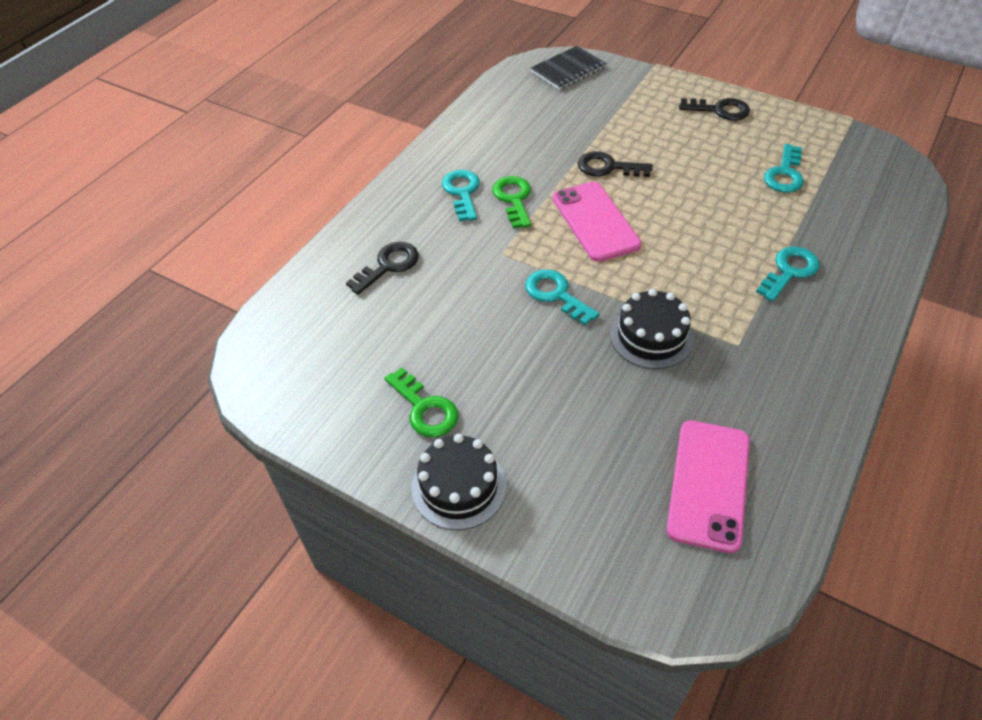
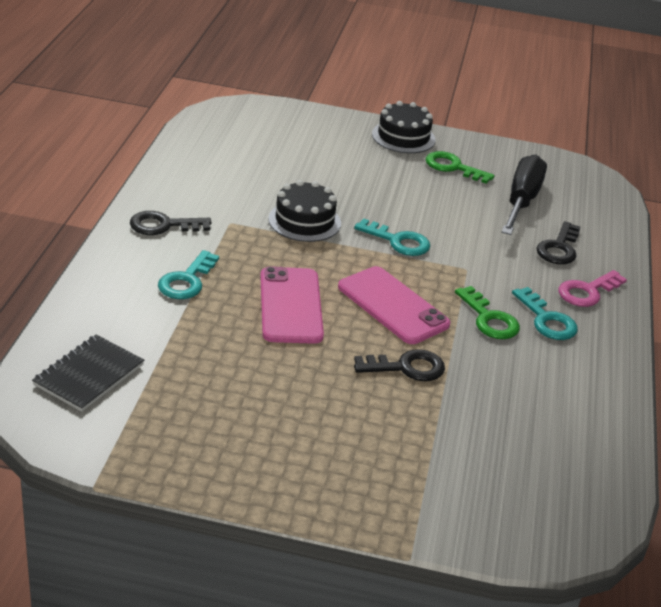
camera: 155 degrees right, 15 degrees down
(378, 337) = (521, 201): none -> black screwdriver
(402, 214) = (587, 292): none -> pink key
(568, 70) = (538, 521): black notebook -> black notebook (89, 375)
(708, 484) = (241, 149): pink phone -> pink phone (291, 306)
(720, 110) = (289, 473): black key -> black key (163, 225)
(785, 174) = (193, 384): turquoise key -> none

